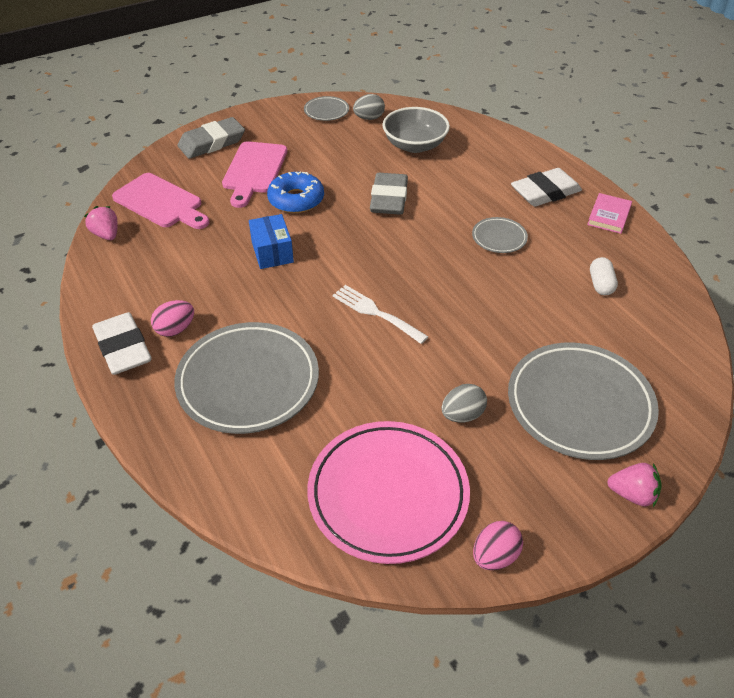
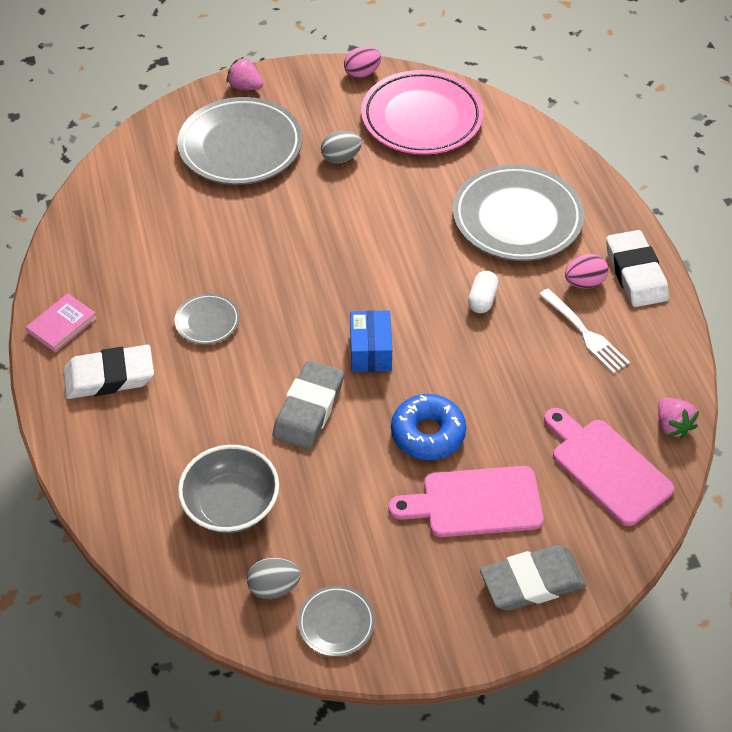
camera: 165 degrees left, 5 degrees up
(254, 170) = (475, 502): pink cutting board -> pink cutting board turned 120 degrees counterclockwise
(272, 252) = (472, 356): blue box -> blue box (370, 351)
(375, 313) = (380, 260): white fork -> white fork (585, 334)
(600, 284) = (140, 245): white capsule -> white capsule (482, 299)

